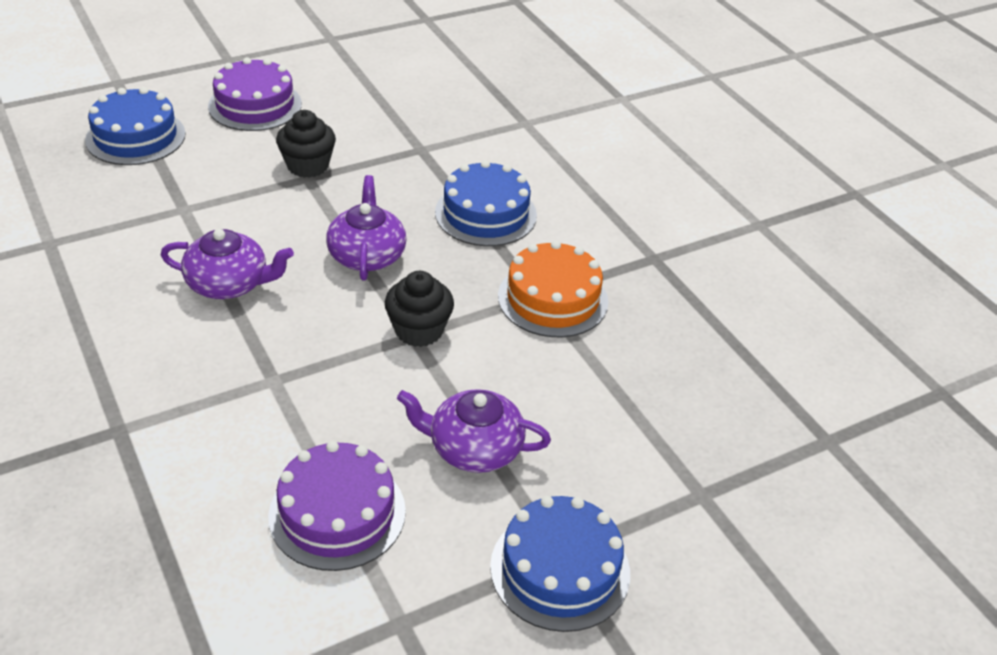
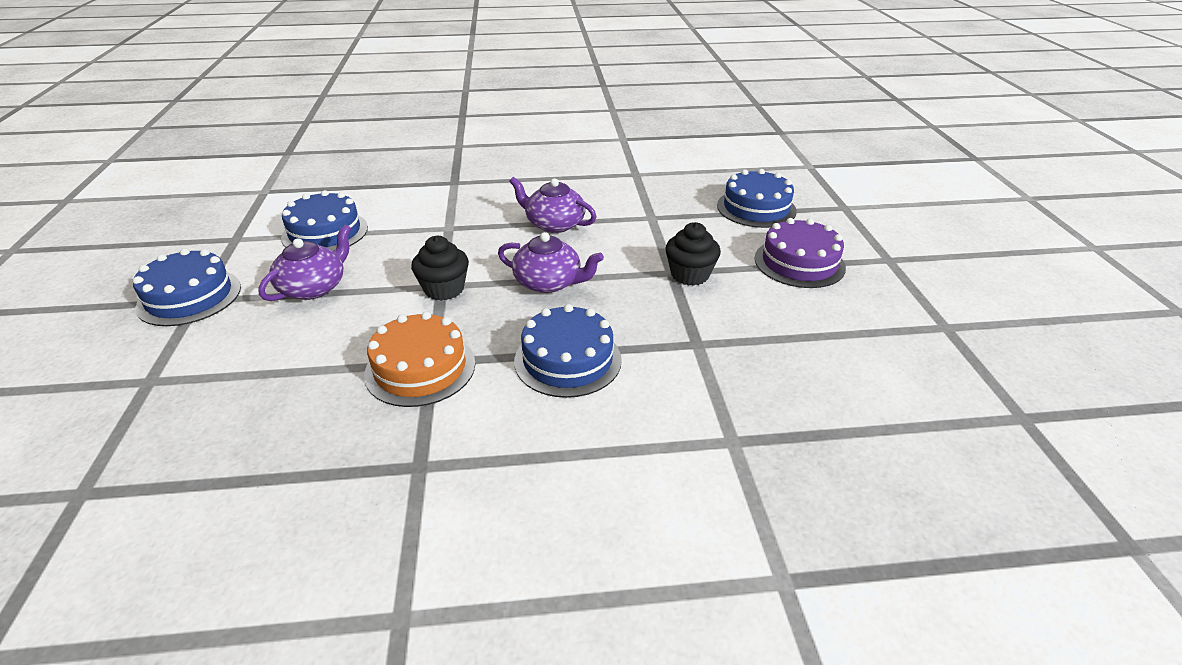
camera: 115 degrees right, 5 degrees down
(229, 284) = (554, 224): purple teapot -> purple teapot turned 90 degrees clockwise
(337, 513) = (325, 232): purple cake -> blue cake

